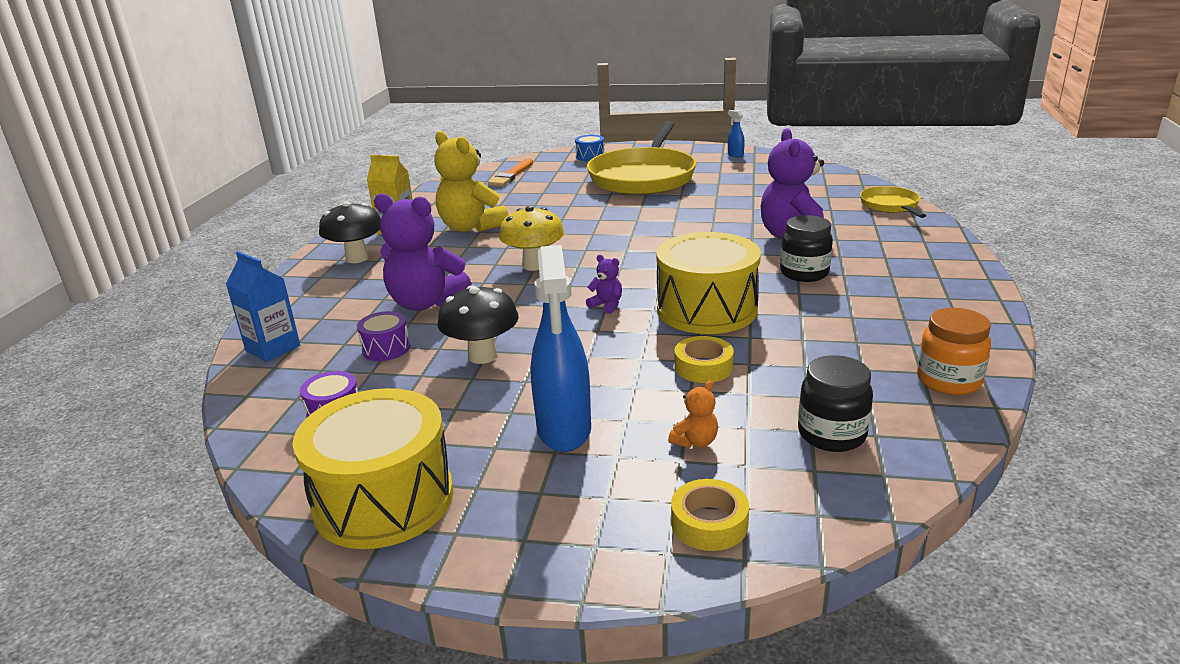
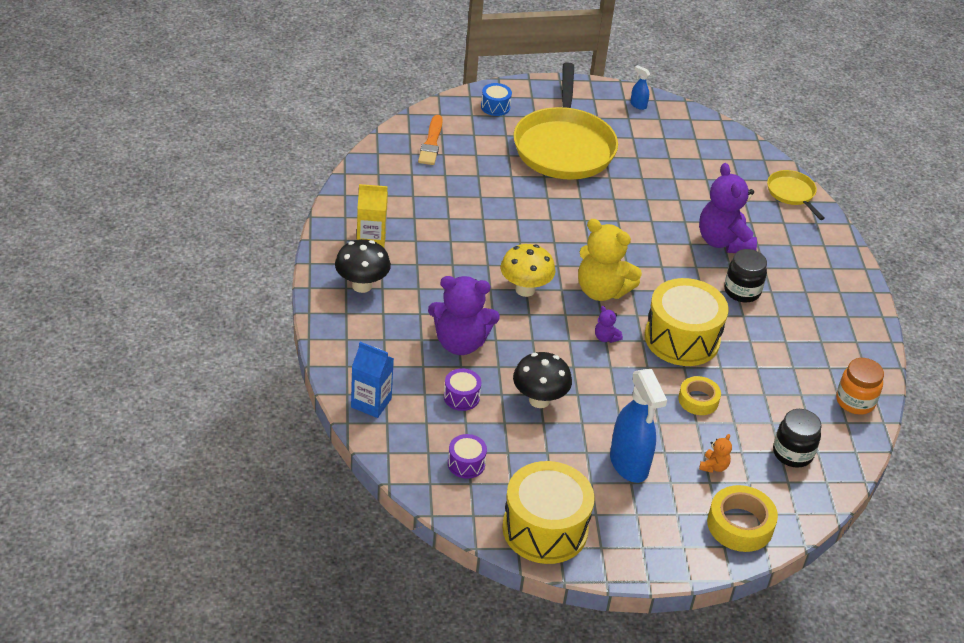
camera: 20 degrees left, 15 degrees up
(471, 227) = (439, 235): yellow teddy bear -> yellow teddy bear (601, 290)
(607, 305) = (606, 338): purple teddy bear -> purple teddy bear turned 150 degrees counterclockwise
(709, 523) = (740, 525): yellow tape -> yellow tape, size x1.52

